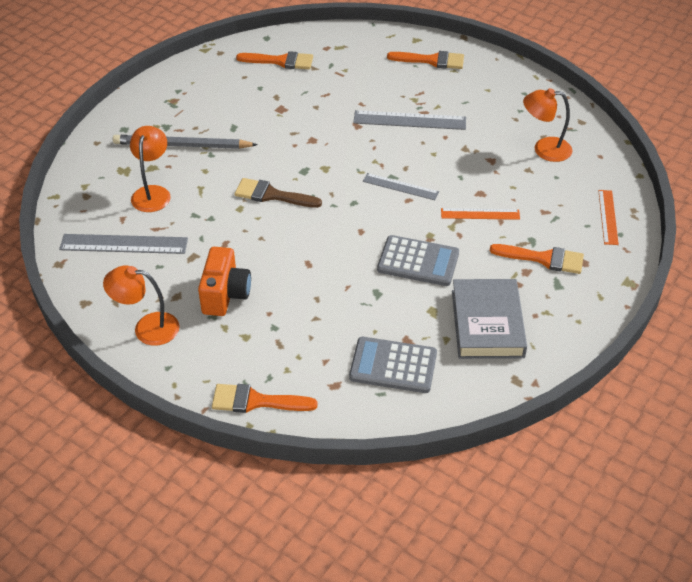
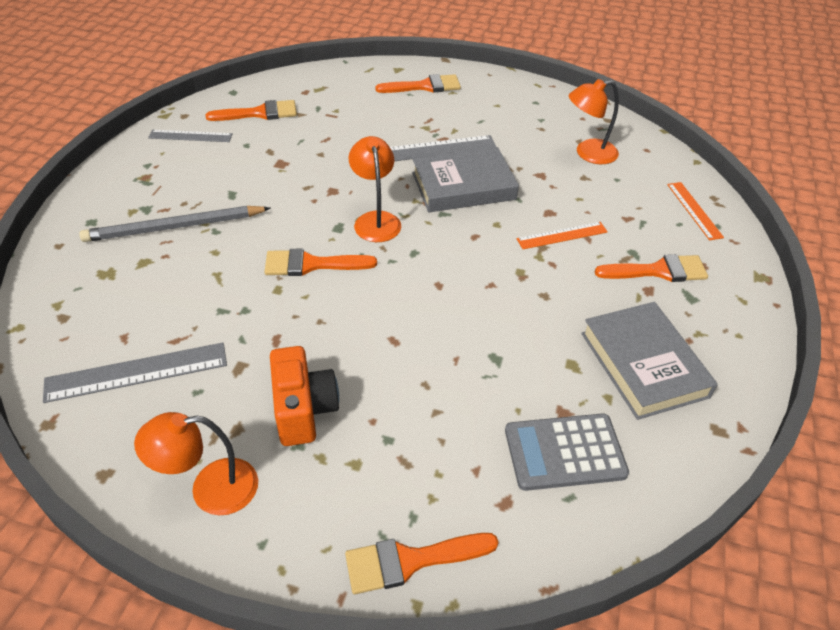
camera: 20 degrees left, 0 degrees up
(153, 193) = (155, 294): orange lamp -> orange lamp (375, 220)
(272, 195) = (311, 264): brown brush -> orange brush
(400, 186) = (458, 223): grey ruler -> grey ruler (190, 136)
(418, 261) = (523, 306): grey calculator -> none
(420, 157) = (463, 186): none -> grey book

